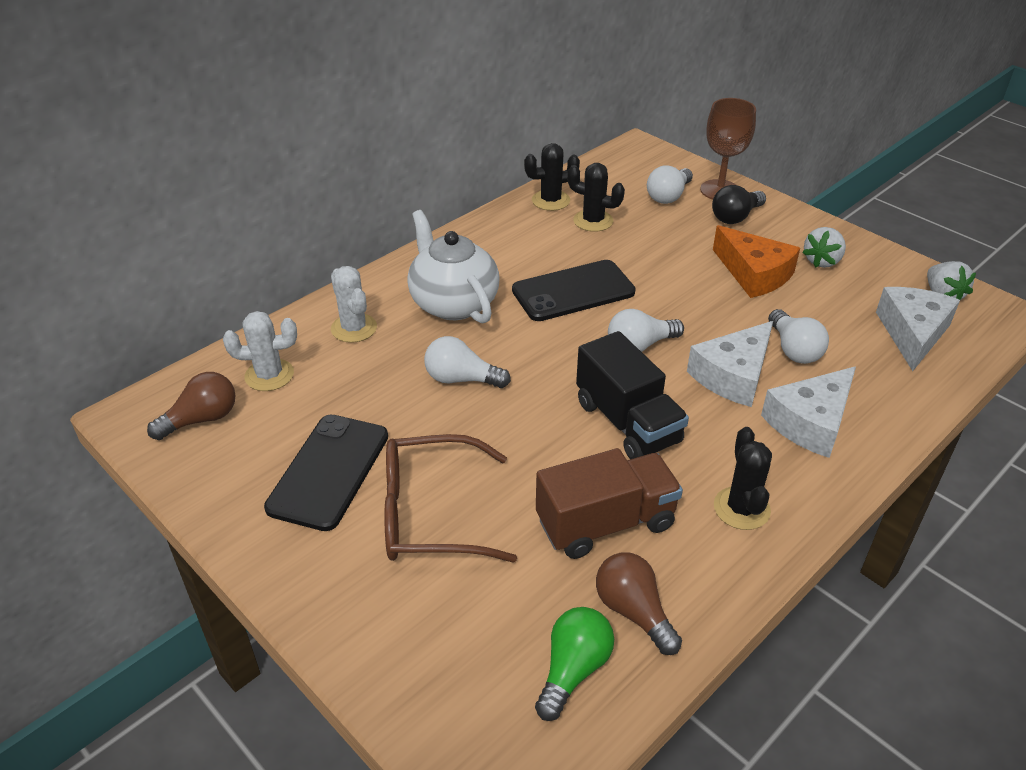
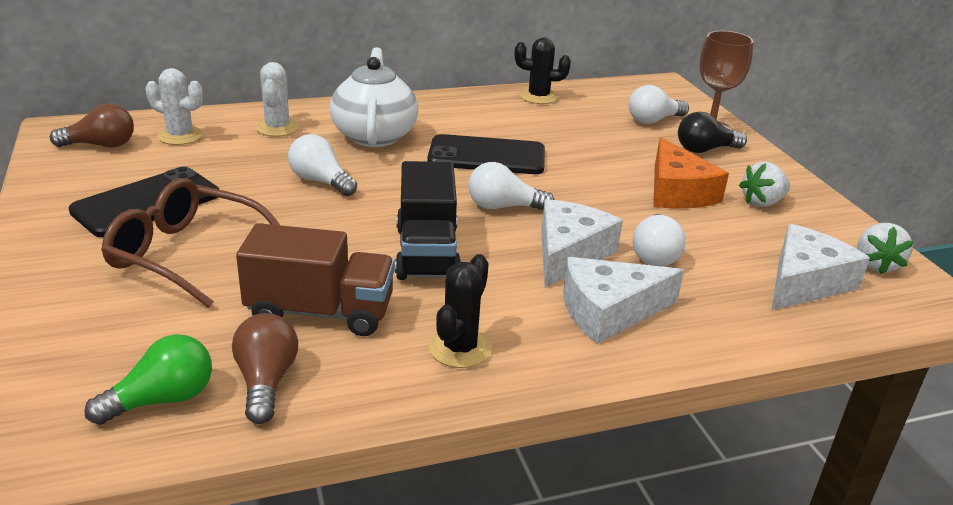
camera: 25 degrees right, 10 degrees down
(593, 221) = (561, 118): black cactus -> none
(733, 375) = (569, 253): white cheese -> white cheese turned 135 degrees clockwise

